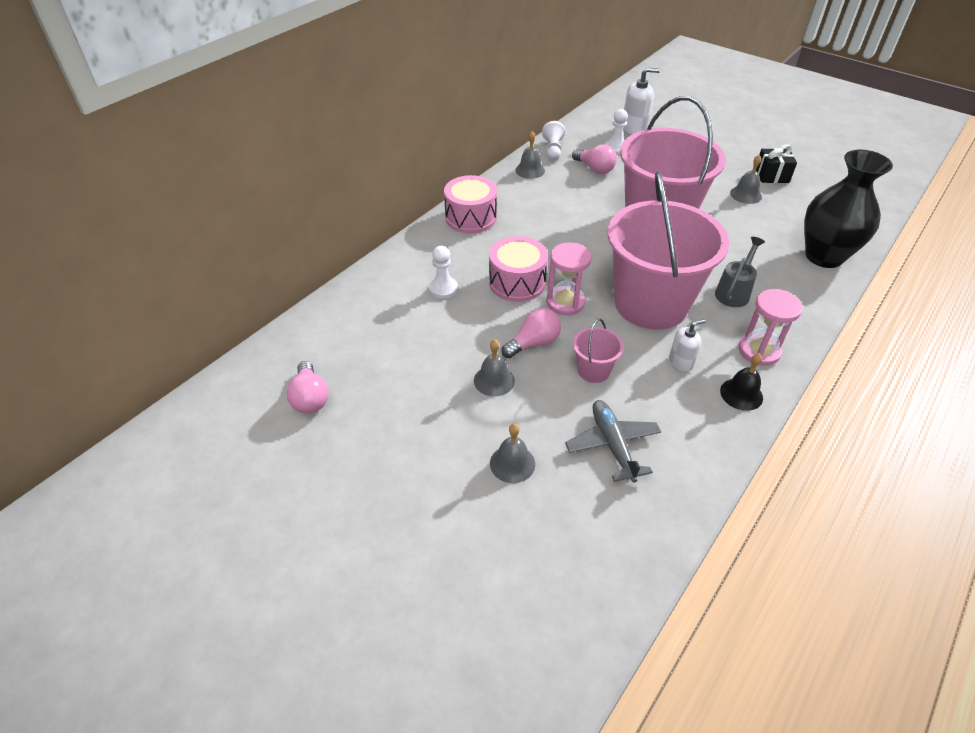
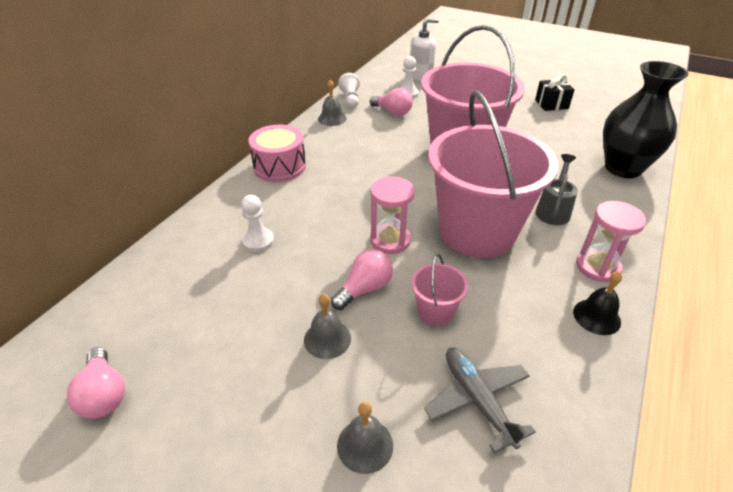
camera: 10 degrees left, 5 degrees down
(517, 282) = (336, 225): pink drum -> none
(681, 362) = (524, 290): white soap dispenser -> none
(746, 194) = (534, 122): grey bell -> none

